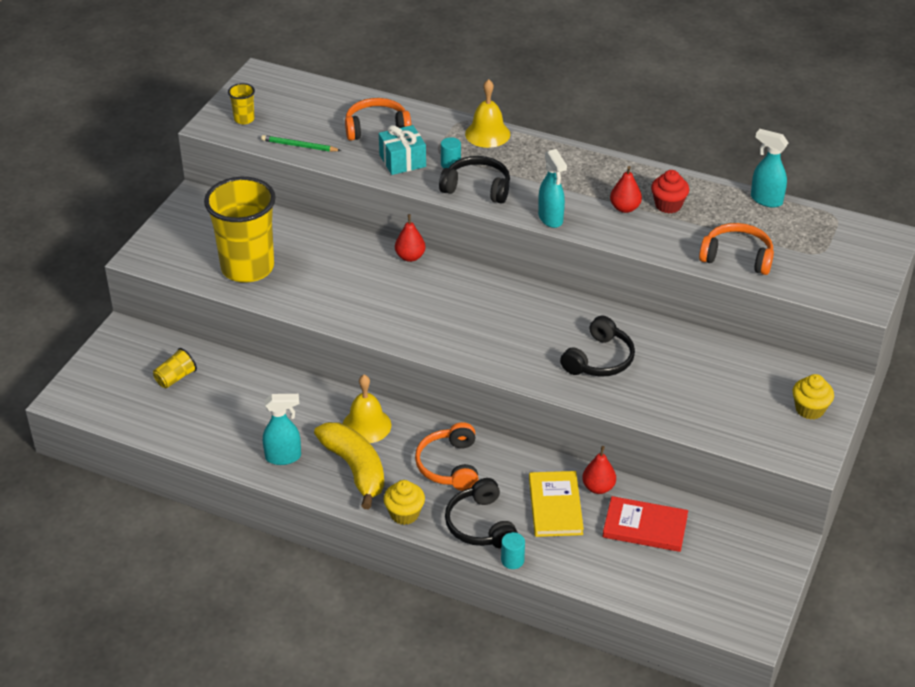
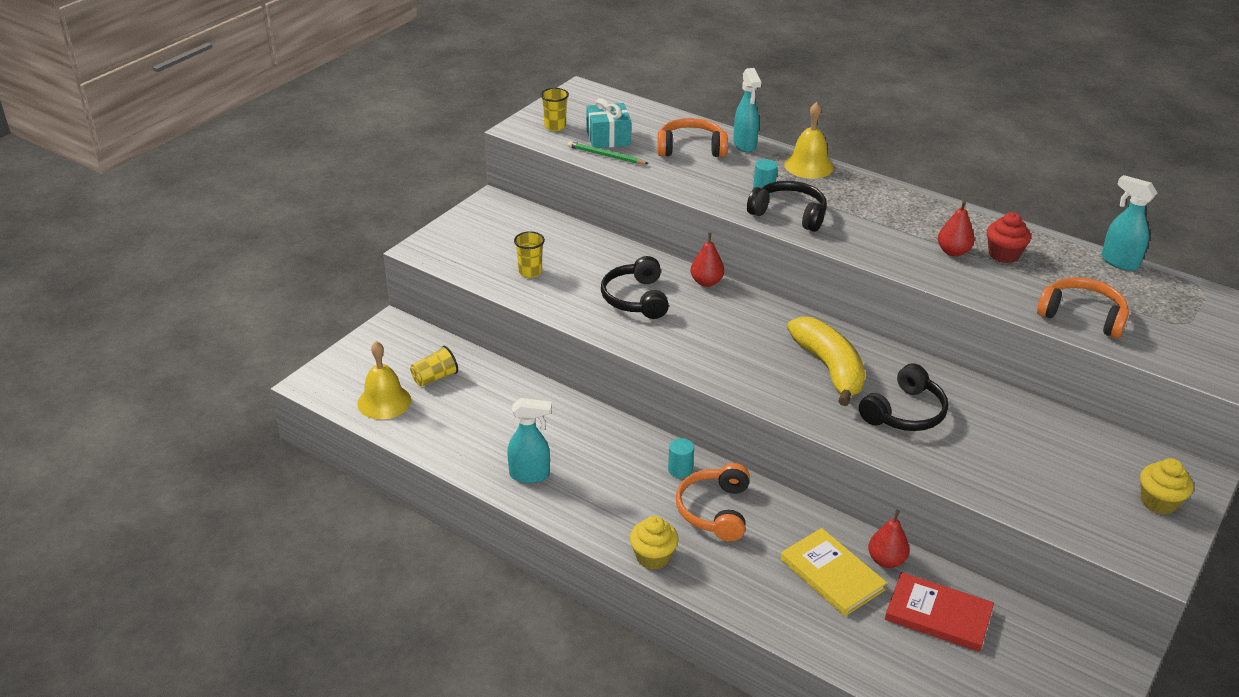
camera: 10 degrees right, 5 degrees down
(247, 268) = (530, 272): yellow cup -> yellow cup, size x0.41
(355, 469) = (606, 499): yellow banana -> yellow banana (829, 369)
(366, 425) = (629, 454): yellow bell -> yellow bell (384, 402)
(402, 161) = (712, 180): turquoise gift -> turquoise gift (608, 138)
(480, 525) = (739, 583): black headphones -> black headphones (635, 299)
(512, 560) = (771, 630): turquoise cylinder -> turquoise cylinder (680, 469)
(550, 219) = (867, 253): turquoise spray bottle -> turquoise spray bottle (745, 145)
(555, 506) = (832, 574): yellow book -> yellow book turned 45 degrees counterclockwise

